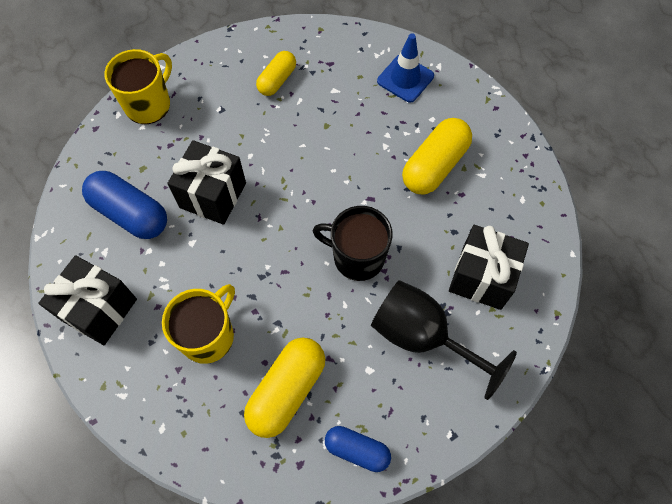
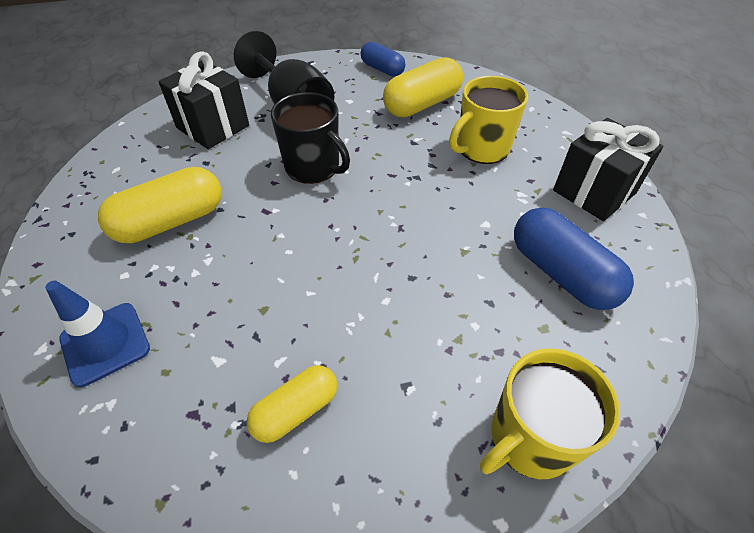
camera: 160 degrees left, 15 degrees down
(213, 195) = (449, 264): black gift -> none

